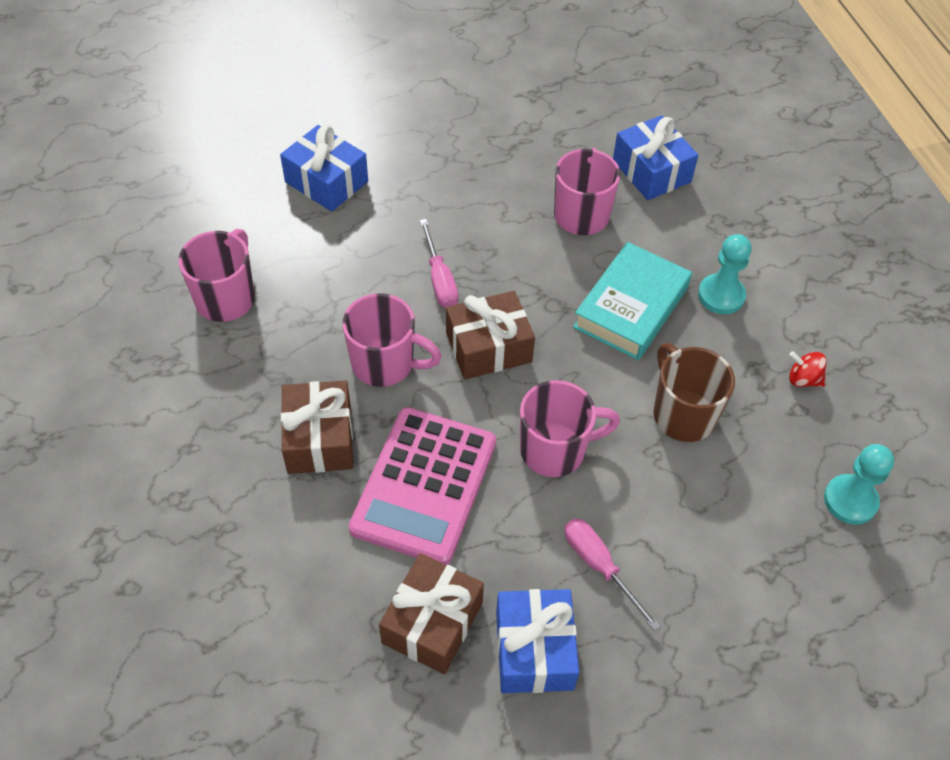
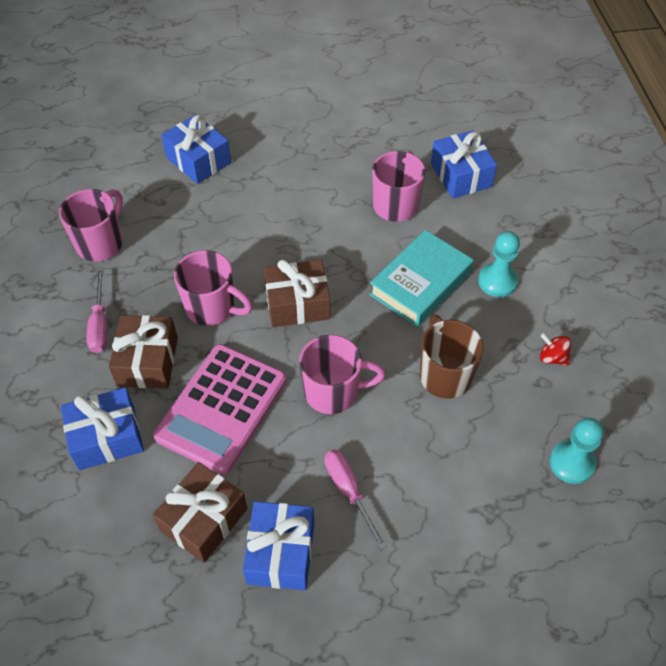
camera: 10 degrees right, 0 degrees up
(290, 538) = (107, 437): none -> blue gift
(439, 279) = (270, 245): pink screwdriver -> pink screwdriver (100, 325)

